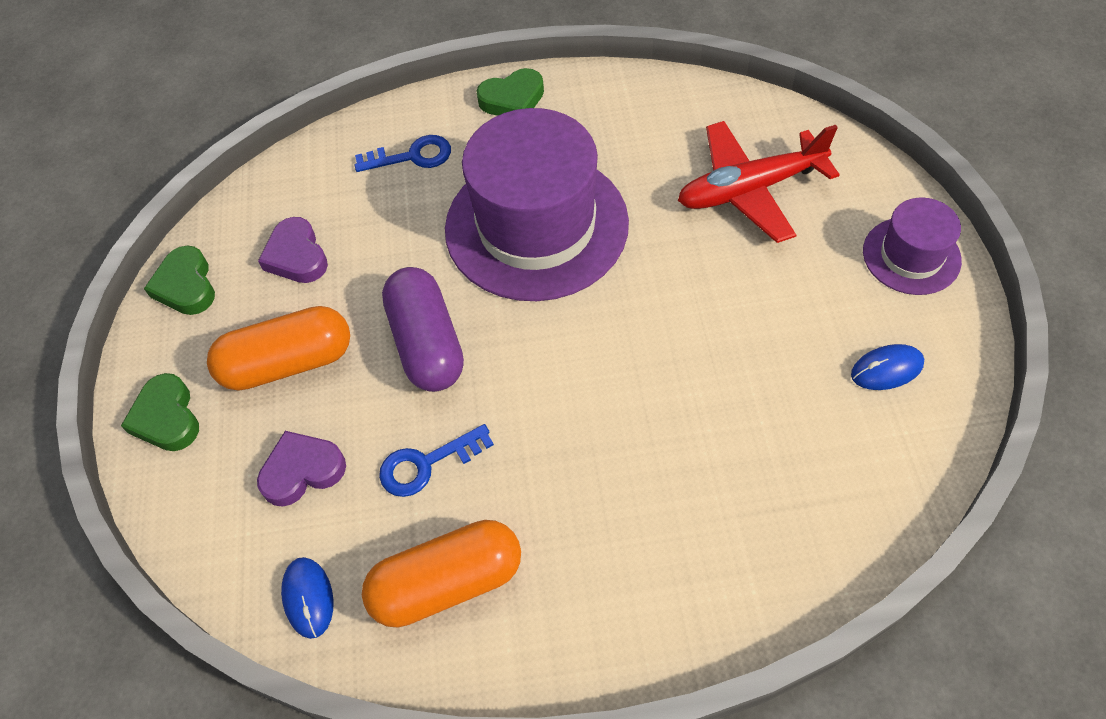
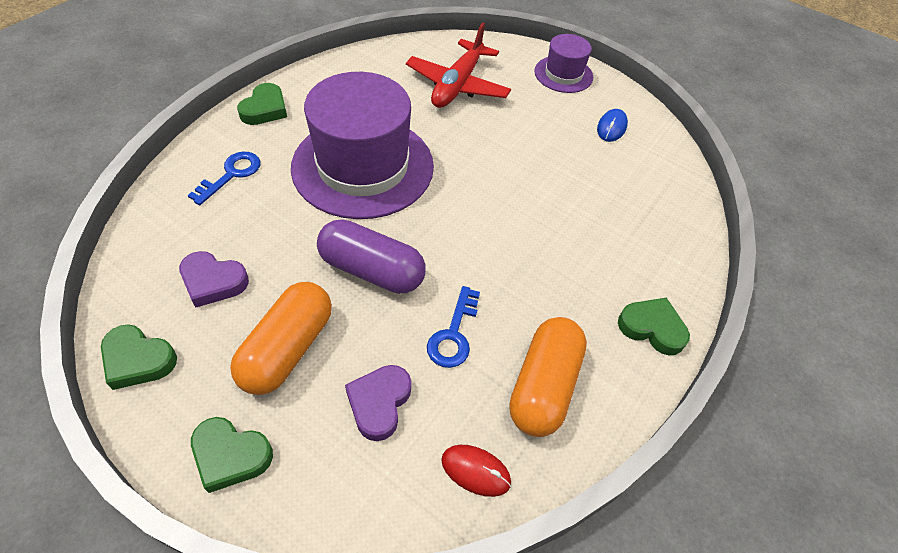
camera: 55 degrees left, 5 degrees down
(308, 598) = (475, 471): blue mouse -> red mouse
(624, 629) = (652, 328): none -> green heart

